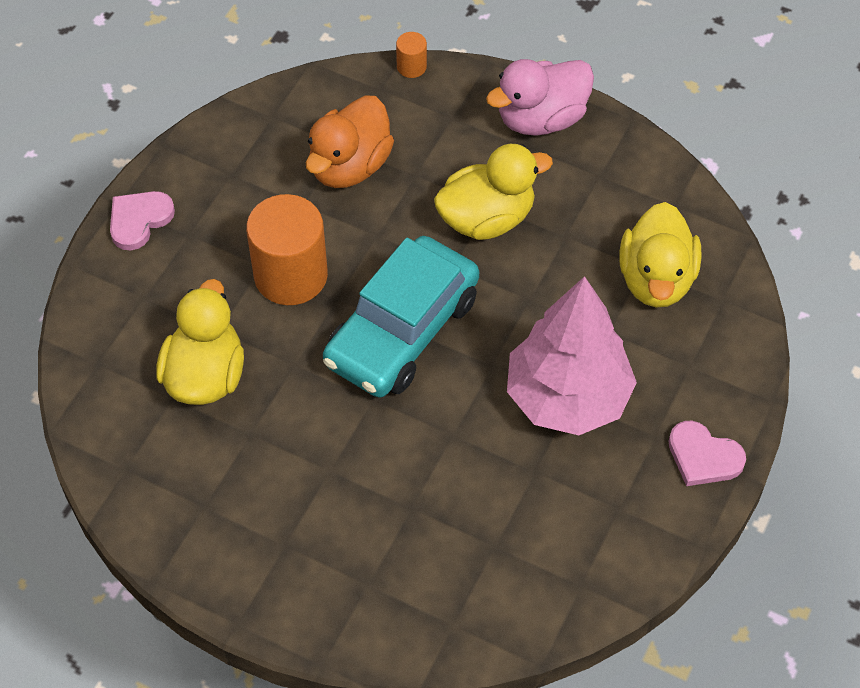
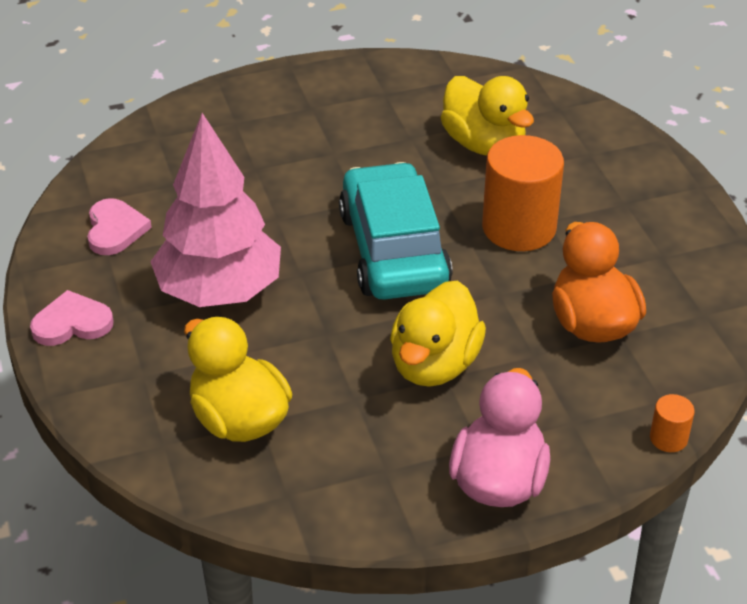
camera: 135 degrees right, 15 degrees down
(139, 220) = (669, 187): pink heart -> pink heart (115, 230)

